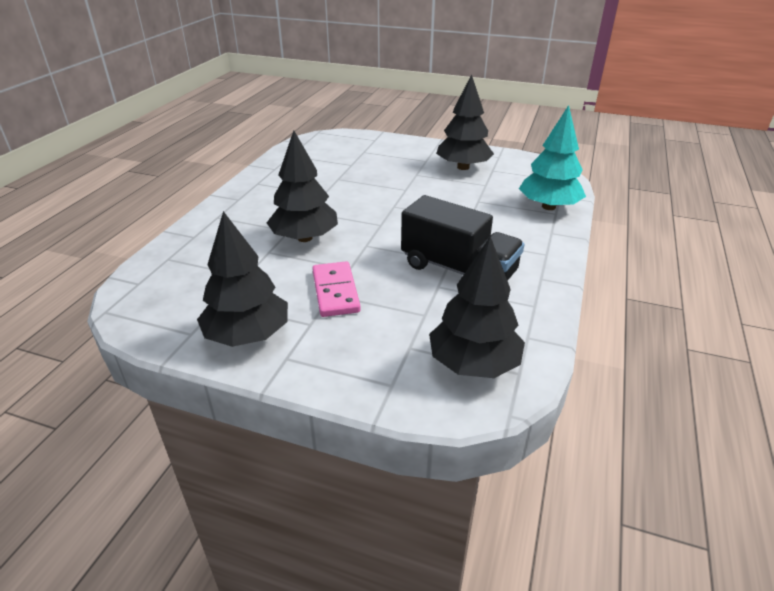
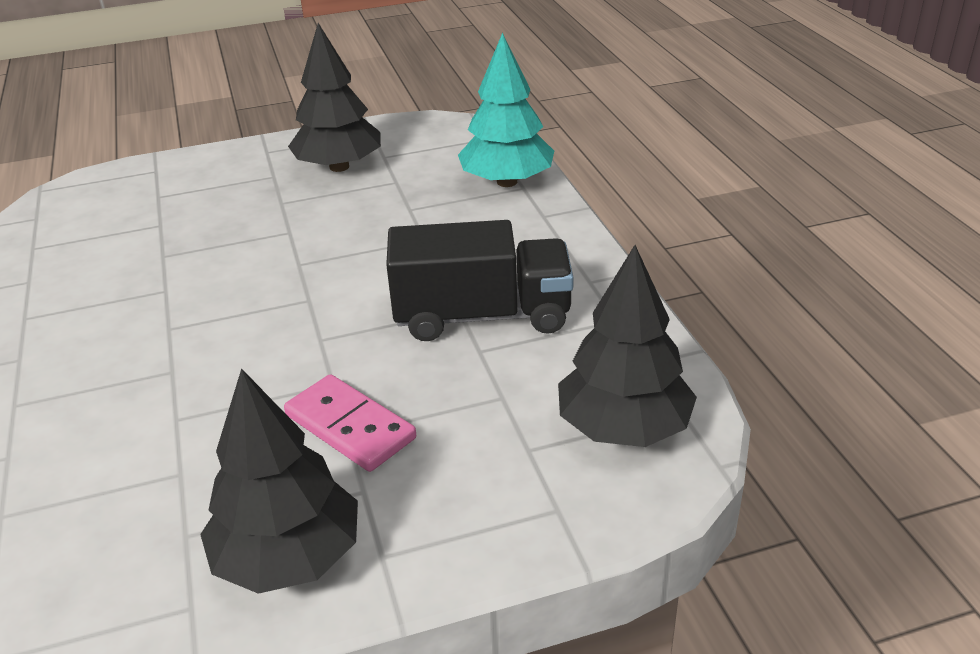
camera: 35 degrees left, 0 degrees up
(305, 238) = (213, 370): black tree -> none

